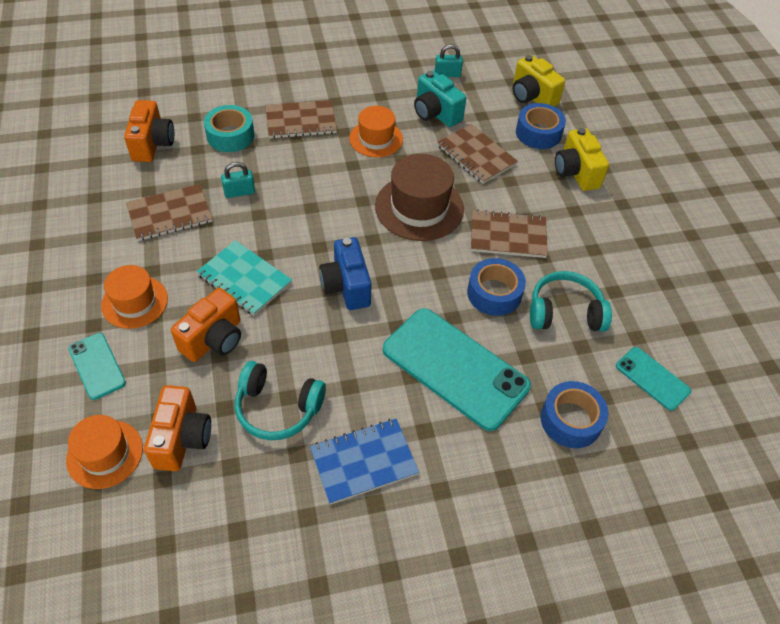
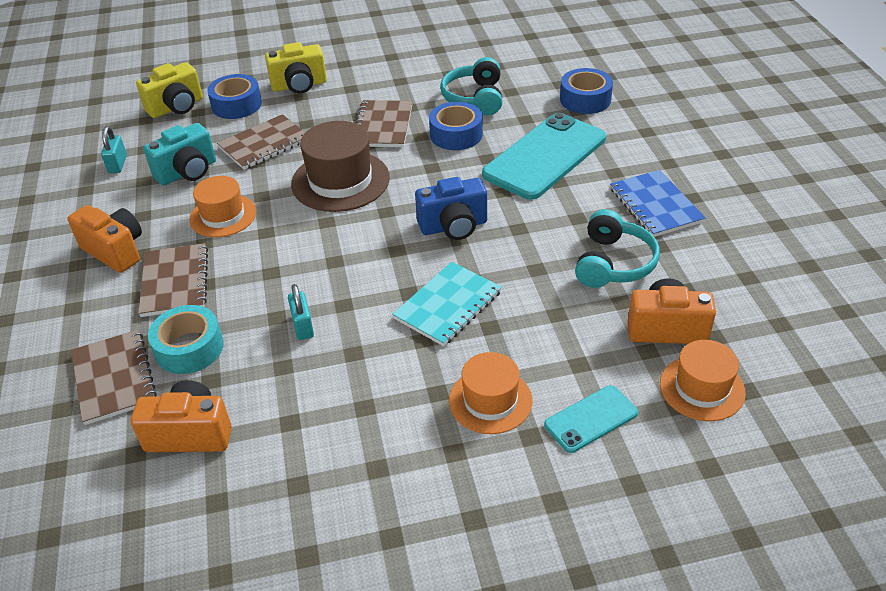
camera: 85 degrees left, 10 degrees down
(170, 214) = (338, 390): brown notebook -> brown notebook (114, 378)
(214, 339) = (537, 320): orange camera -> orange camera (115, 251)
(652, 378) = (537, 62): turquoise phone -> none

